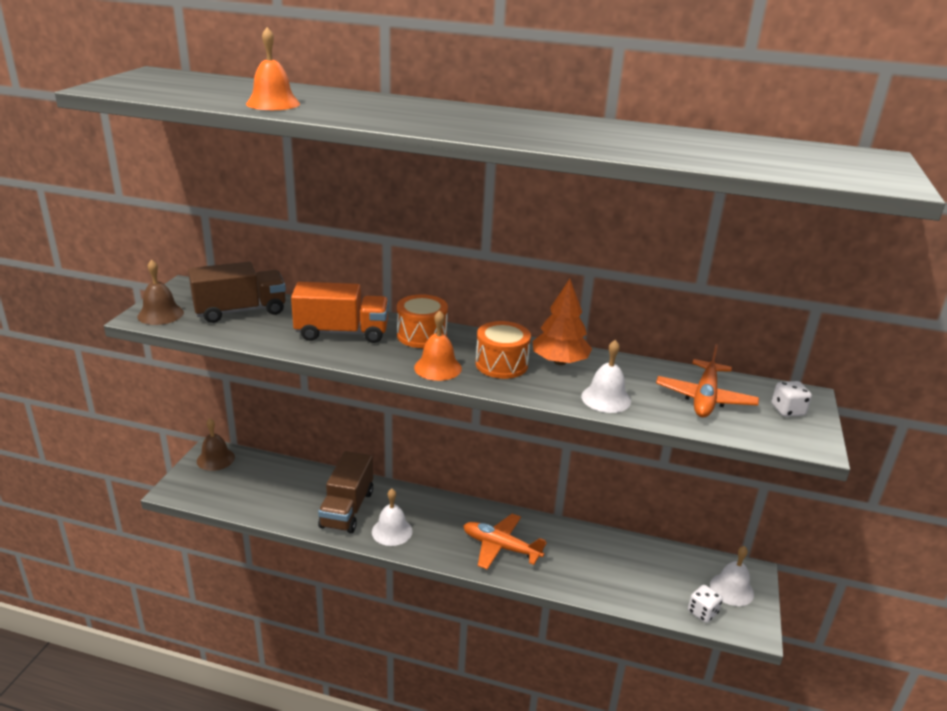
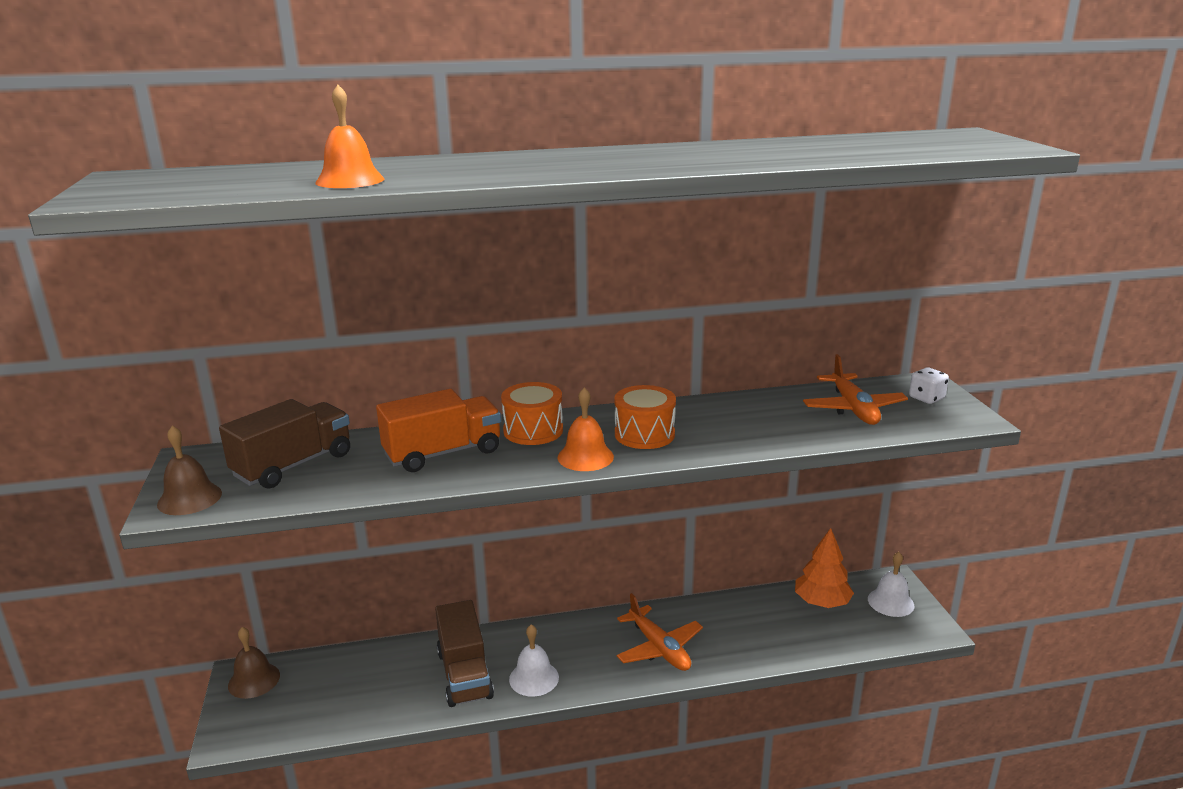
camera: 25 degrees left, 5 degrees down
(501, 547) = (659, 648): orange plane -> orange plane turned 120 degrees counterclockwise
(559, 362) = (695, 415): orange tree -> orange tree (821, 602)
(606, 398) = (773, 435): white bell -> none
(702, 612) = (884, 633): white dice -> none

